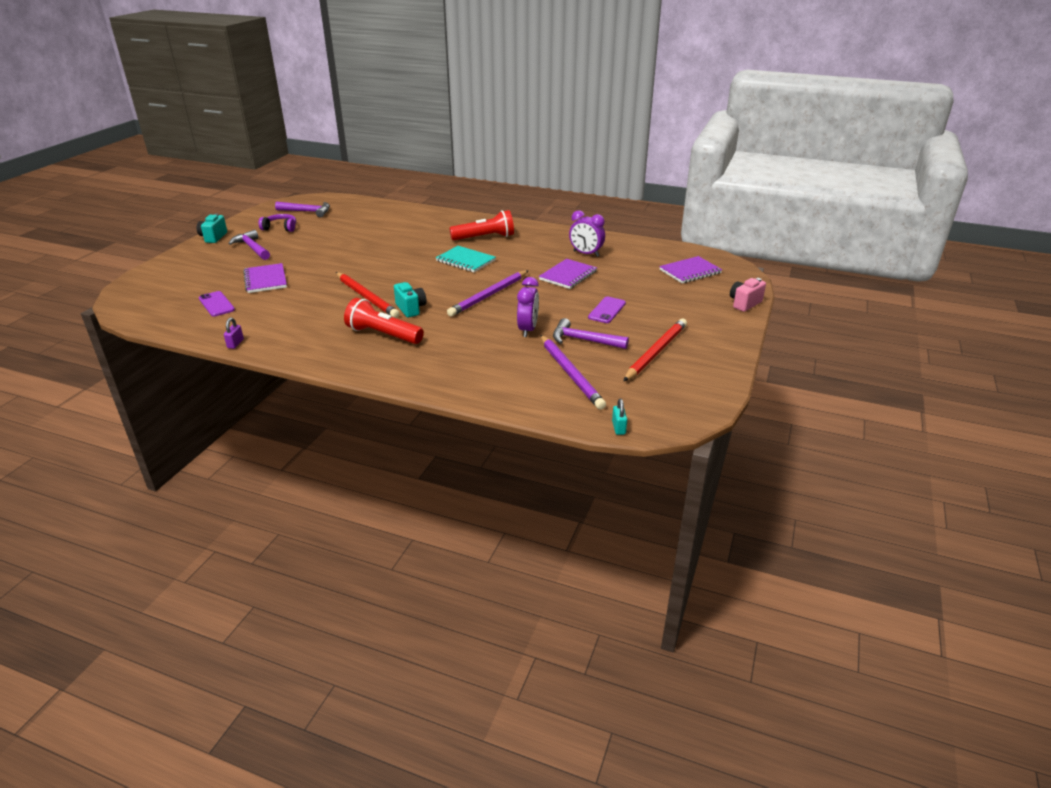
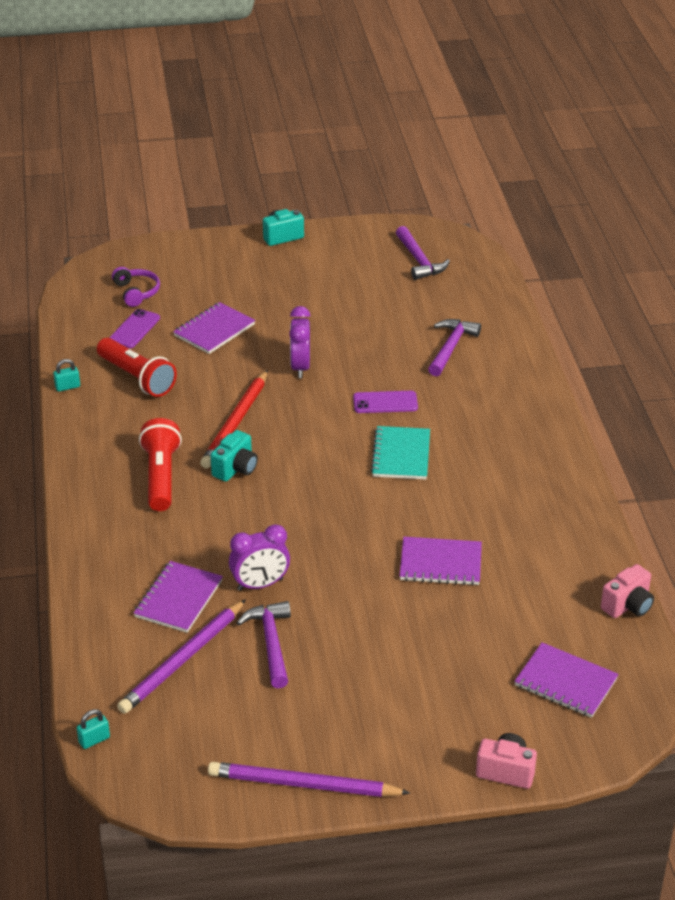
camera: 60 degrees right, 5 degrees up
(235, 344) = (67, 387): purple padlock -> turquoise padlock
(252, 248) = (281, 277): purple hammer -> purple hammer (451, 347)
(280, 228) = (353, 267): purple headphones -> purple headphones (136, 292)
(485, 238) = (488, 441): red flashlight -> red flashlight (137, 378)
(489, 295) = (321, 516): purple pencil -> purple pencil (304, 785)
(510, 360) = (178, 599): none -> purple notebook
(586, 254) = (527, 555): purple clock -> purple clock (300, 367)
(607, 310) = (368, 636): purple phone -> purple phone (385, 402)
(647, 243) = (628, 606): none -> pink camera
(655, 352) = (289, 718): red pencil -> none

